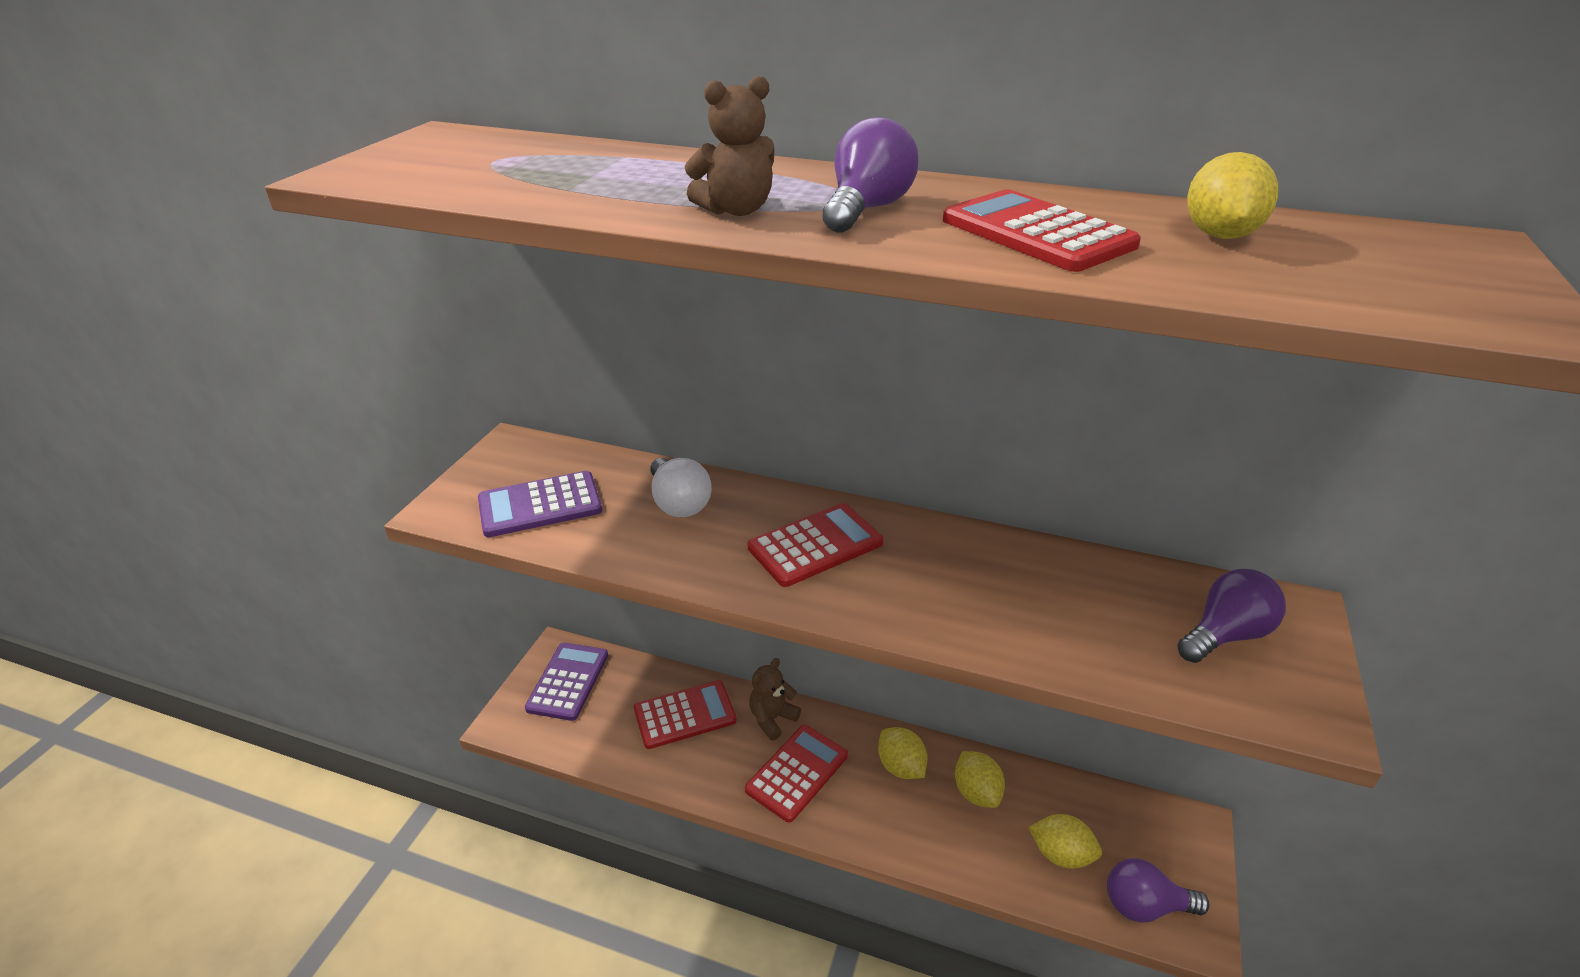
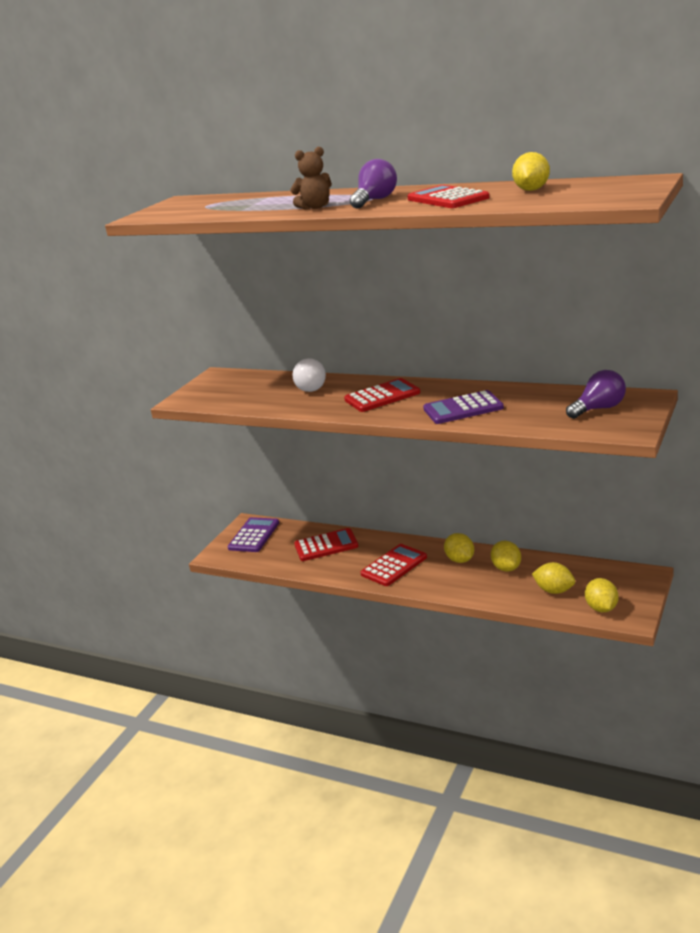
camera: 10 degrees right, 10 degrees down
(540, 505) = (233, 395): purple calculator -> purple calculator (463, 409)
(772, 719) = (381, 544): brown teddy bear -> none
(1144, 905) = (601, 608): purple light bulb -> yellow lemon

